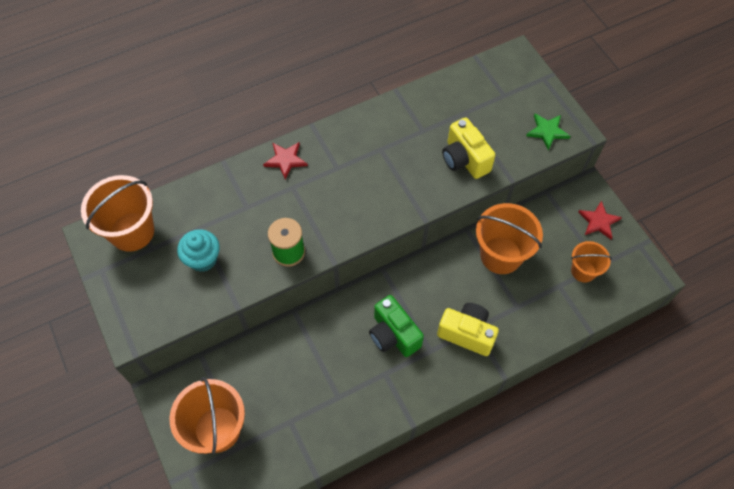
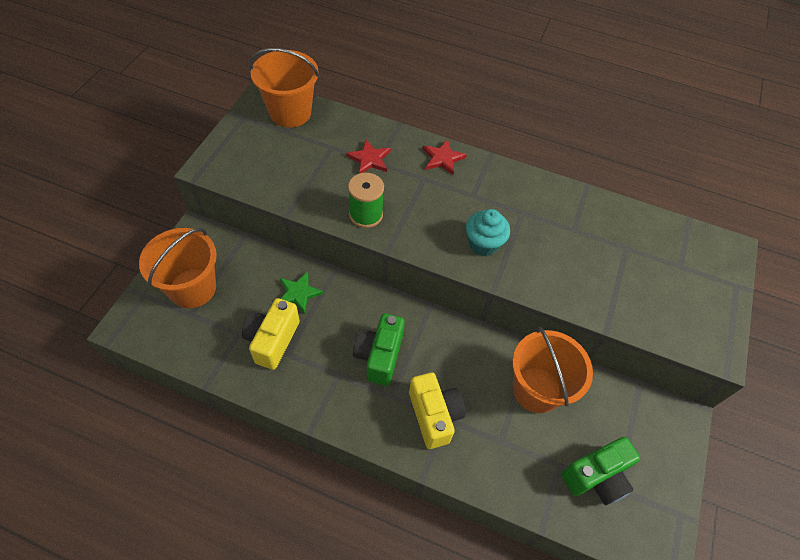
camera: 45 degrees right, 5 degrees down
(203, 259) = (307, 166): turquoise cupcake -> turquoise cupcake (483, 244)
(464, 159) = (583, 279): yellow camera -> yellow camera (272, 340)
(547, 131) = (688, 326): green star -> green star (298, 293)
(583, 271) = (596, 477): orange bucket -> green camera
(598, 221) = (661, 454): red star -> red star (369, 159)

